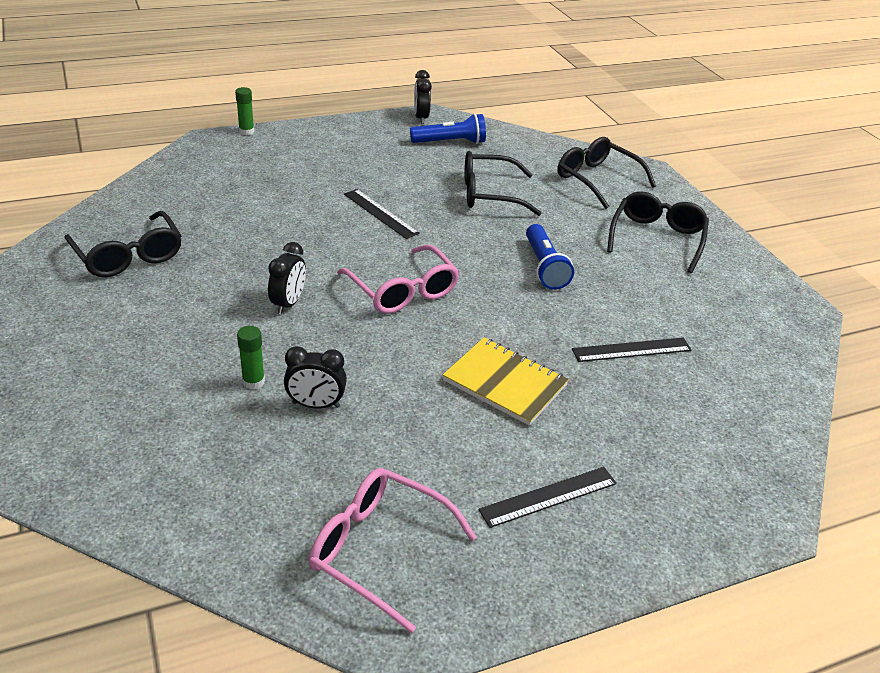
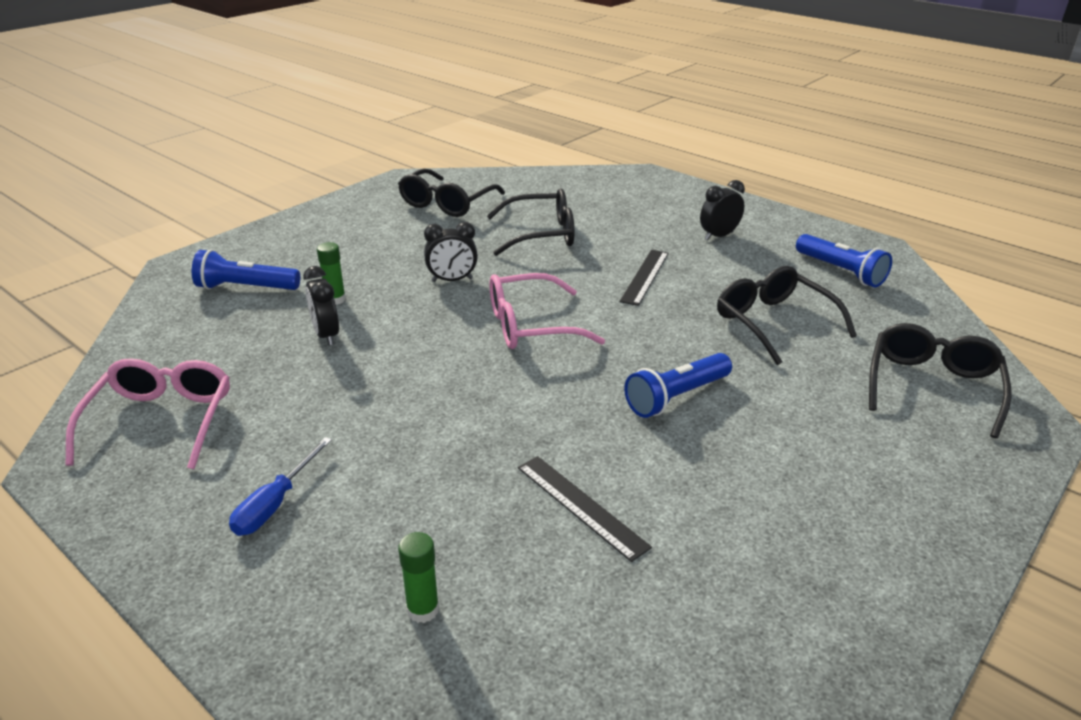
camera: 65 degrees right, 5 degrees down
(163, 437) = (246, 288): none -> blue flashlight
(246, 131) = (685, 181): green glue stick -> green glue stick (423, 609)
(403, 291) = (530, 326): pink glasses -> pink glasses turned 45 degrees clockwise
(421, 118) = (860, 242): black clock -> black clock (718, 236)
(505, 383) = (436, 427): yellow notebook -> none
(549, 497) = (275, 503): black ruler -> blue screwdriver
(656, 238) = (864, 471): black glasses -> black glasses (541, 234)

